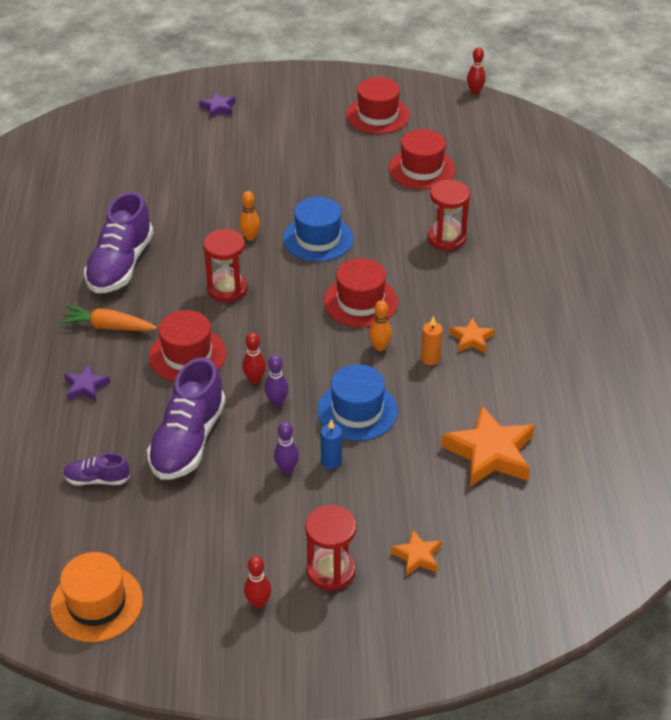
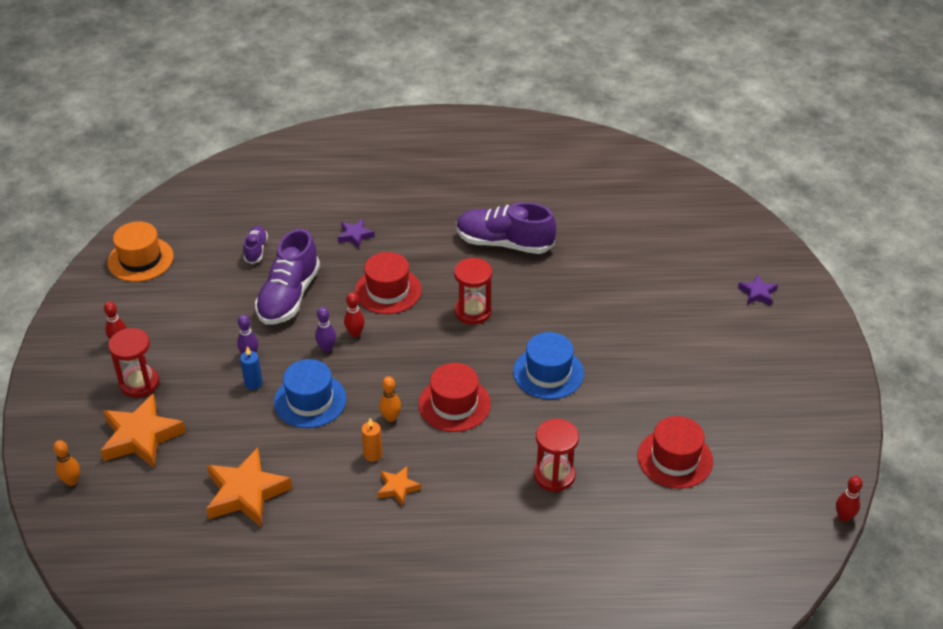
camera: 90 degrees right, 0 degrees up
(108, 327) = (425, 242): orange carrot -> none
(188, 441) = (289, 296): purple shoe -> purple shoe turned 90 degrees counterclockwise
(250, 237) = (548, 324): orange bowling pin -> orange bowling pin (72, 481)
(378, 115) = (771, 422): red hat -> none
(417, 556) = (141, 436): orange star -> orange star, size x1.96

